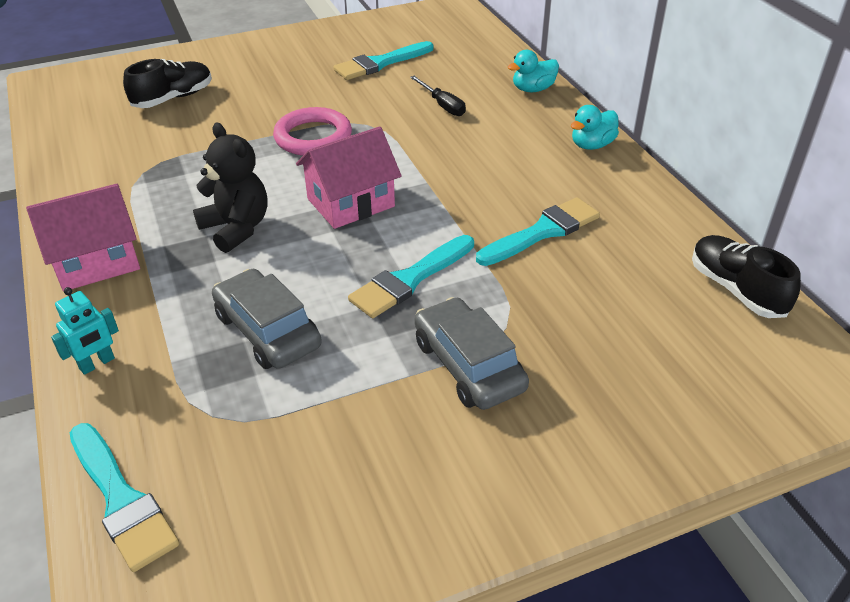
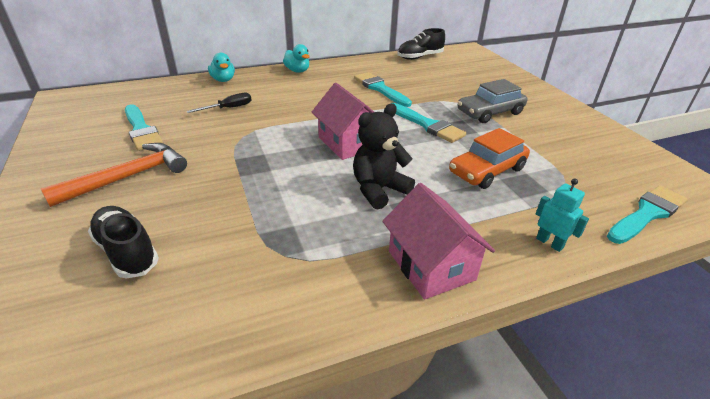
camera: 90 degrees left, 5 degrees down
(267, 331) = (487, 171): grey car -> orange car
(285, 75) = (127, 177): none -> orange hammer
(313, 137) = (252, 159): pink ring -> none

